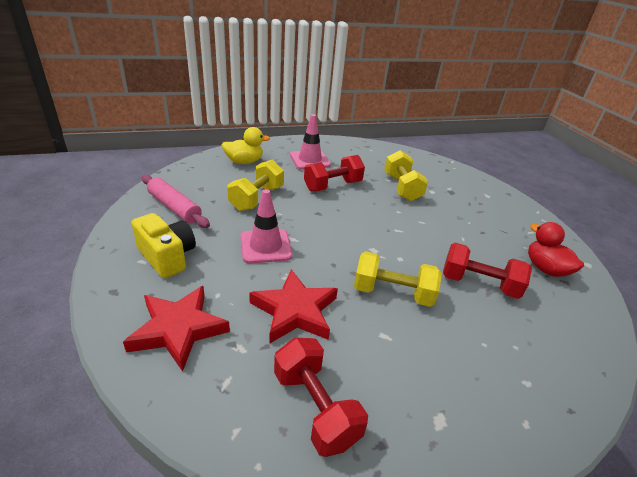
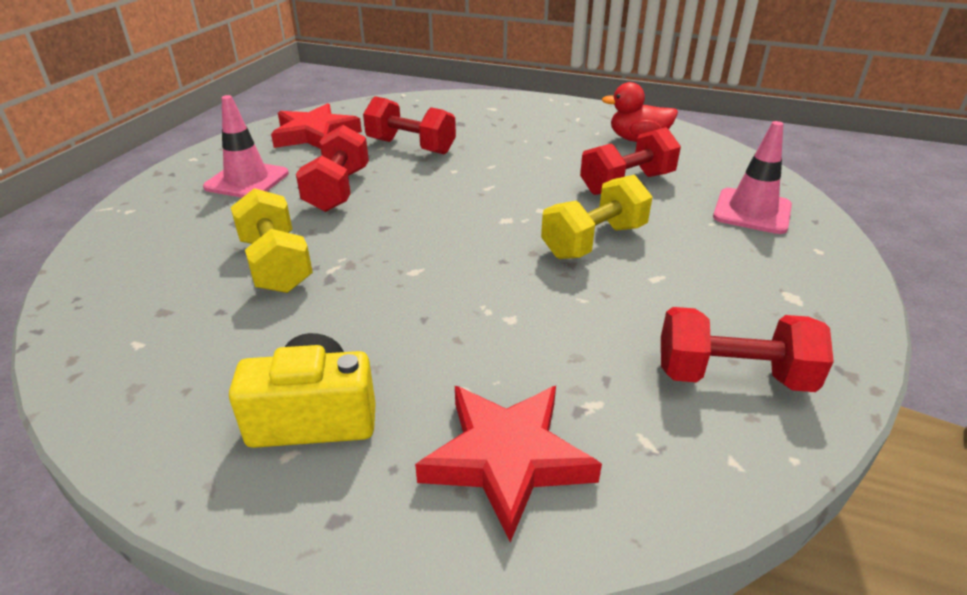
camera: 50 degrees left, 0 degrees up
(174, 207) = (178, 362): pink rolling pin -> none
(244, 162) = (154, 238): yellow duck -> none
(265, 246) = (404, 301): pink traffic cone -> pink traffic cone (752, 211)
(295, 311) = (562, 328): red star -> red star (315, 134)
(402, 188) = (411, 147): yellow dumbbell -> red dumbbell

